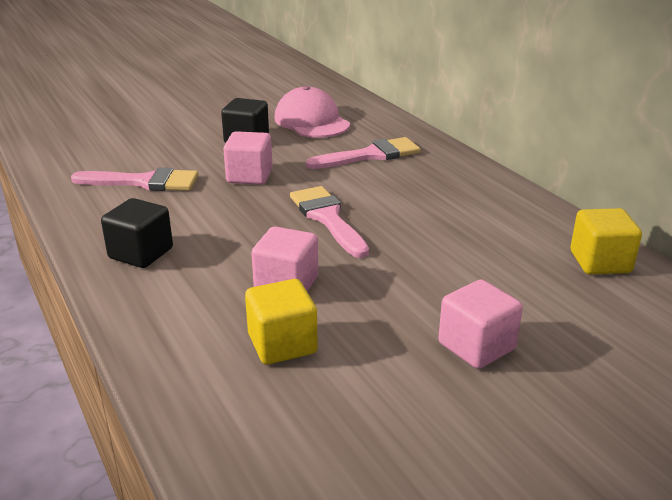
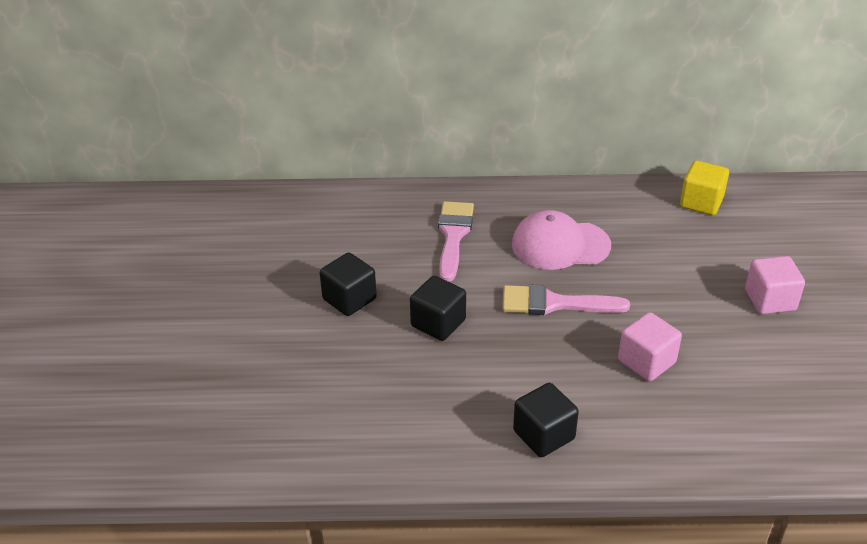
camera: 60 degrees left, 10 degrees up
(144, 182) = (395, 399): pink brush -> none
(249, 176) = (438, 323): pink cube -> black cube
(282, 344) = (725, 390): yellow cube -> none
(311, 121) = (344, 242): pink cap -> pink cap (560, 245)

